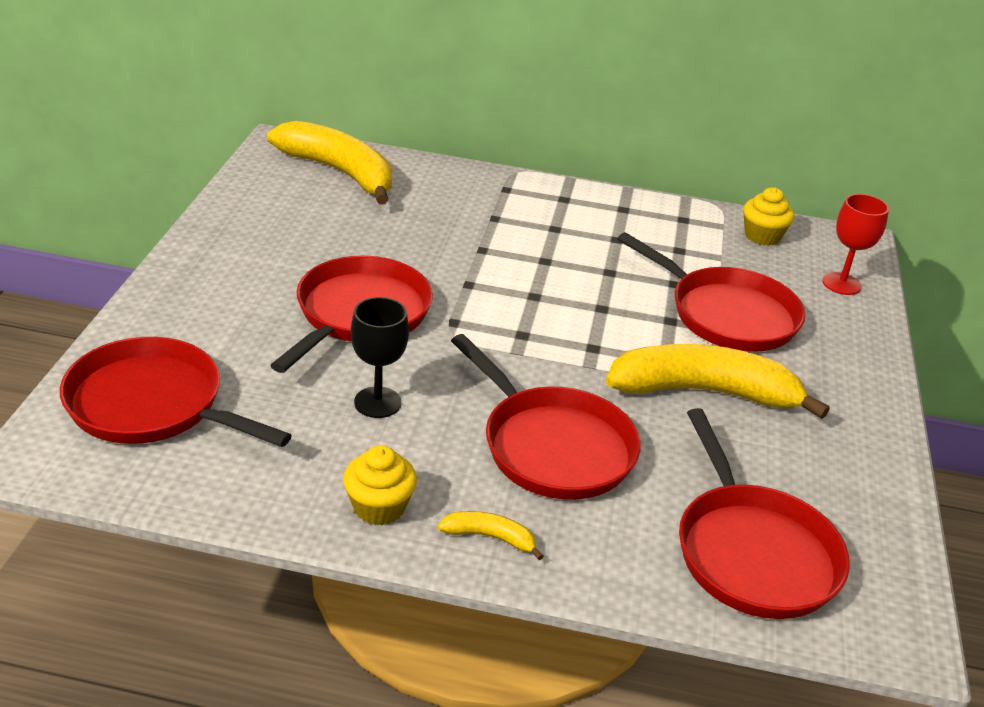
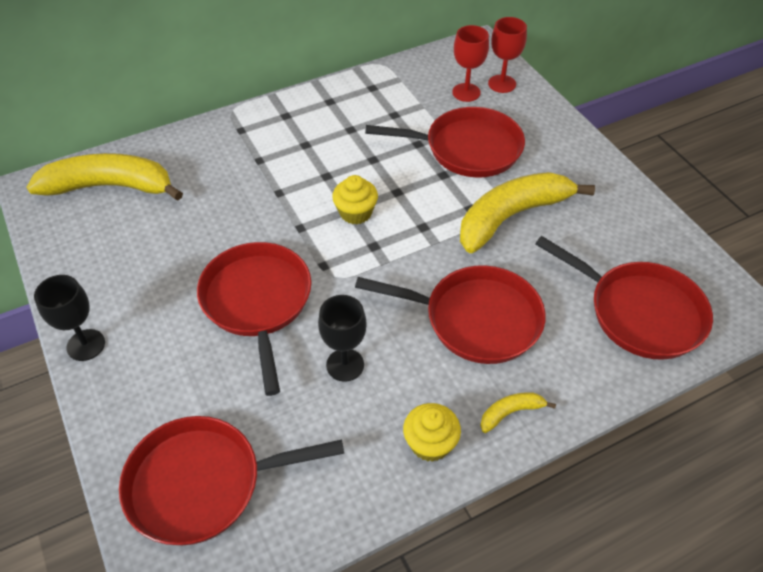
camera: 35 degrees left, 15 degrees up
(185, 263) = (86, 345): none -> black goblet
(762, 236) = (427, 73): yellow cupcake -> yellow cupcake (355, 213)
(787, 271) = (466, 92): none -> red goblet

